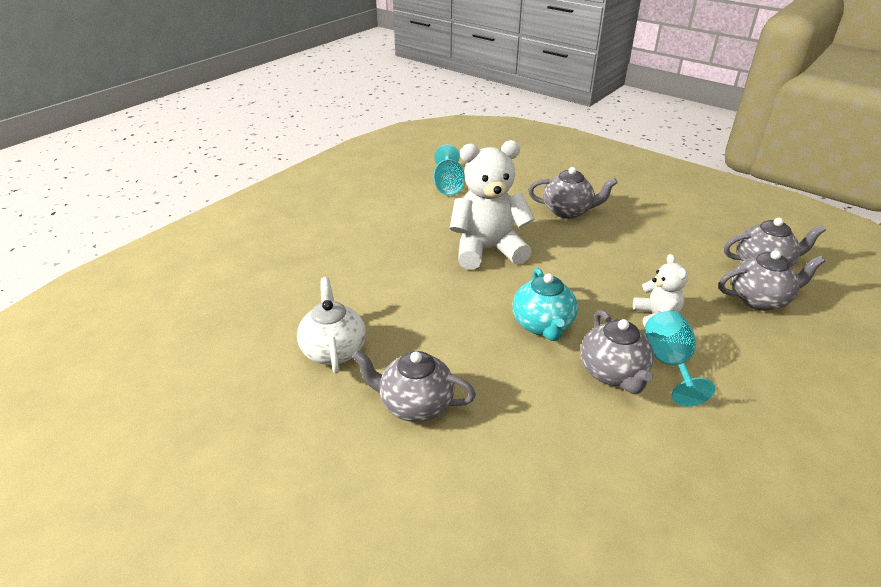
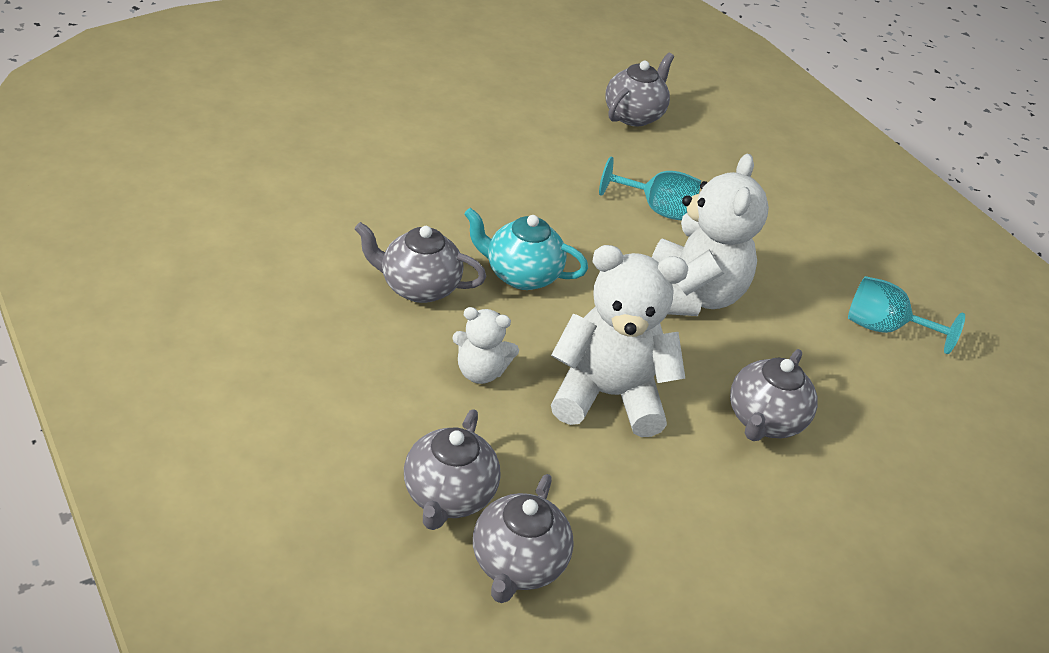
camera: 105 degrees right, 5 degrees up
(334, 350) = (566, 139): white teapot -> none
(415, 404) = (467, 159): grey teapot -> grey teapot (634, 115)
(612, 263) = (608, 395): none -> white teddy bear
(669, 364) = (401, 335): turquoise goblet -> turquoise goblet (657, 209)

